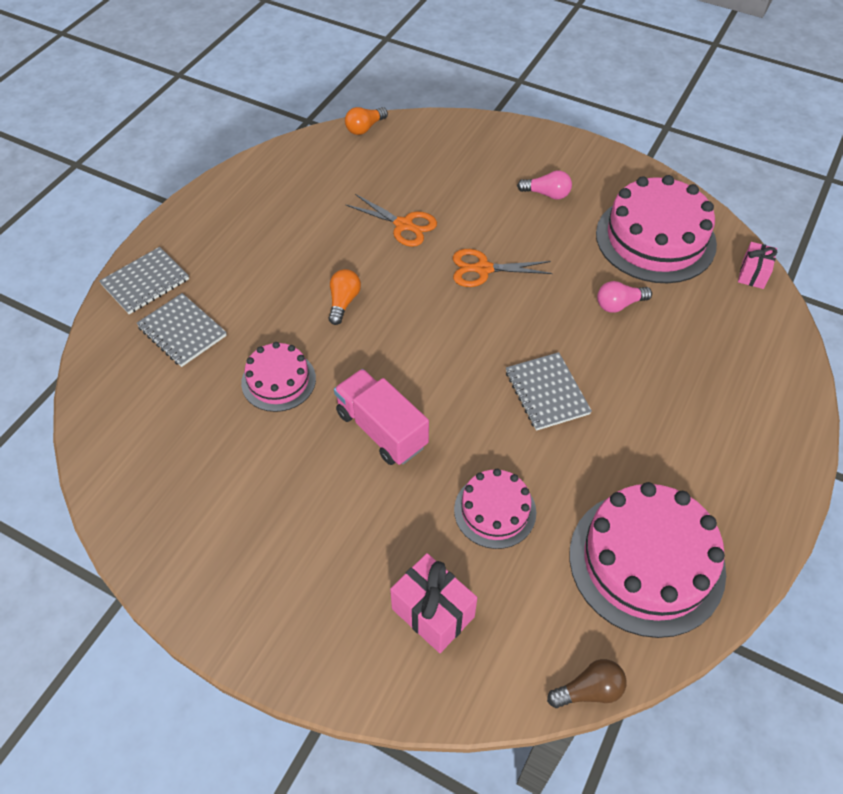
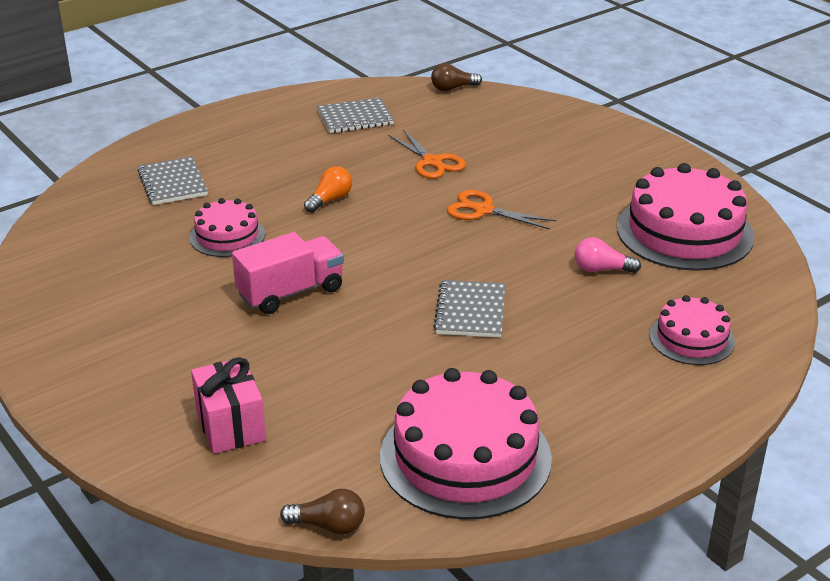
camera: 25 degrees right, 20 degrees down
(145, 282) = (169, 144): grey notebook -> grey notebook (355, 118)
(365, 128) = (453, 88): orange light bulb -> brown light bulb
(381, 429) = (291, 292): pink truck -> pink truck turned 75 degrees clockwise
(495, 511) = (347, 377): pink cake -> pink cake (691, 338)
(547, 194) = (596, 173): pink light bulb -> none
(753, 274) = (772, 284): pink gift -> none

